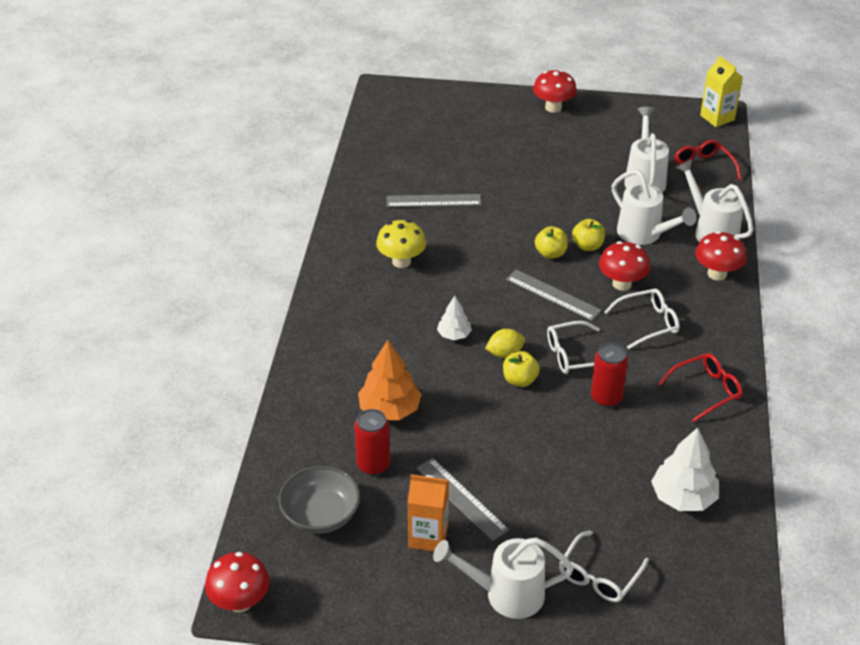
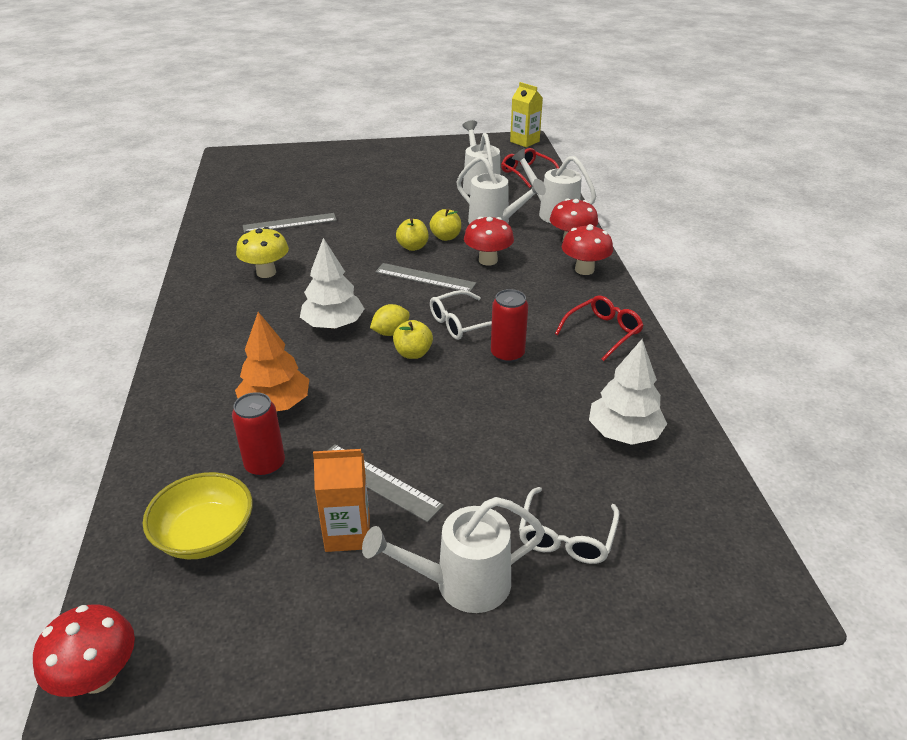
camera: 15 degrees left, 5 degrees down
(321, 515) = (205, 535): grey bowl -> yellow bowl
(454, 335) = (333, 324): white tree -> white tree, size x1.73
(553, 107) = (384, 150): red mushroom -> red mushroom (584, 270)
(647, 323) = (524, 287): white glasses -> none

